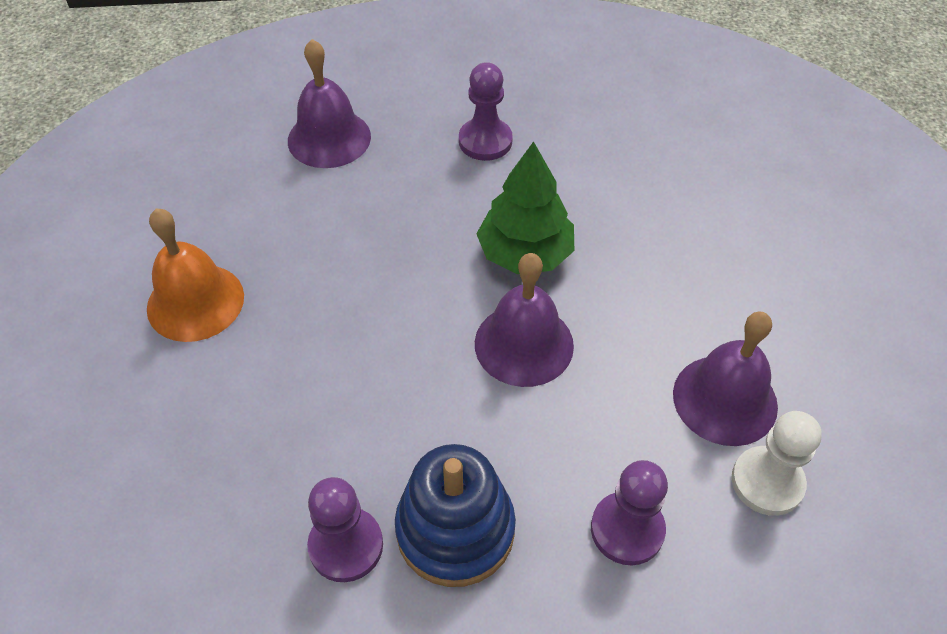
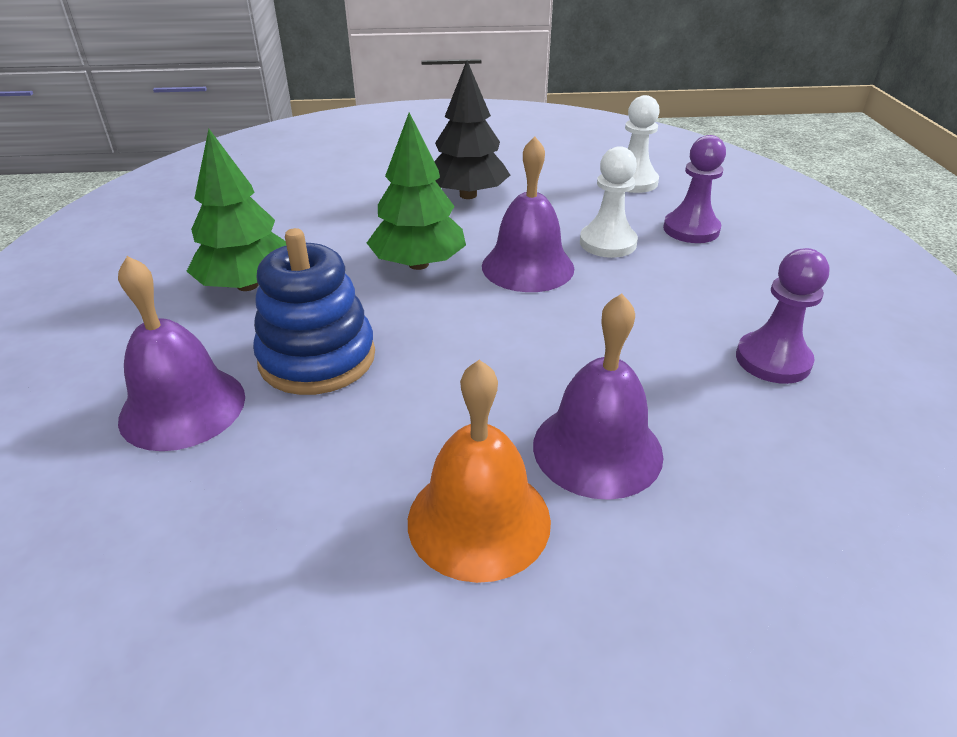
camera: 90 degrees left, 15 degrees down
(455, 530) = (727, 301): blue stacking toy -> blue stacking toy (317, 358)
(485, 141) = (247, 285): purple pawn -> green tree
(582, 426) = (607, 243): none -> white pawn
(689, 292) = (468, 195): none -> black tree
(725, 399) = (569, 190): purple bell -> purple bell (597, 449)

